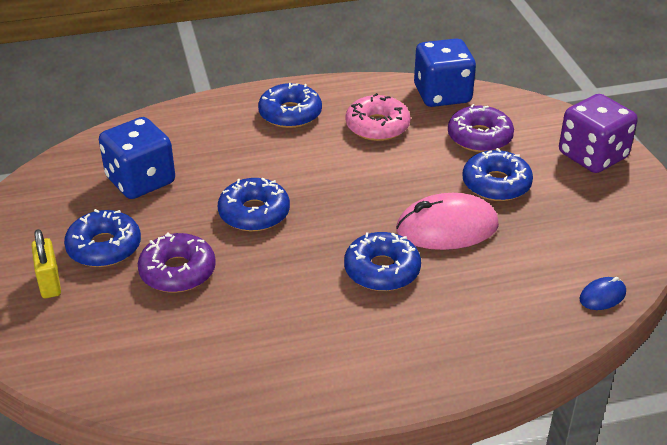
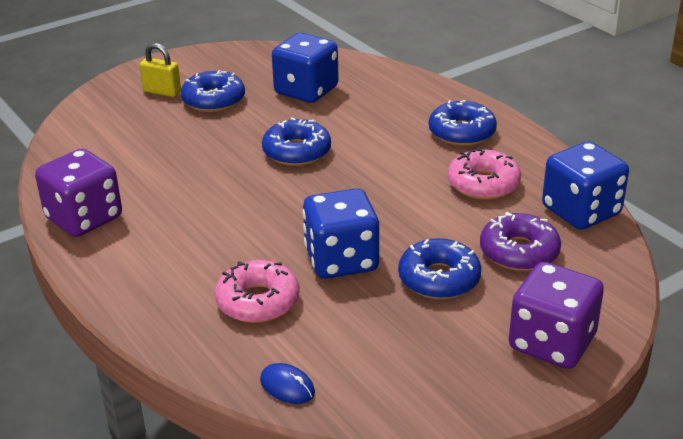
camera: 70 degrees right, 5 degrees down
(50, 283) = (162, 92): yellow padlock -> yellow padlock turned 60 degrees clockwise
(177, 271) = (201, 137): purple donut -> none
(282, 388) = (84, 218): none -> purple dice
(382, 270) = (255, 235): blue donut -> none
(447, 228) = (341, 260): pink mouse -> blue dice
(484, 289) = (258, 301): none -> pink donut

